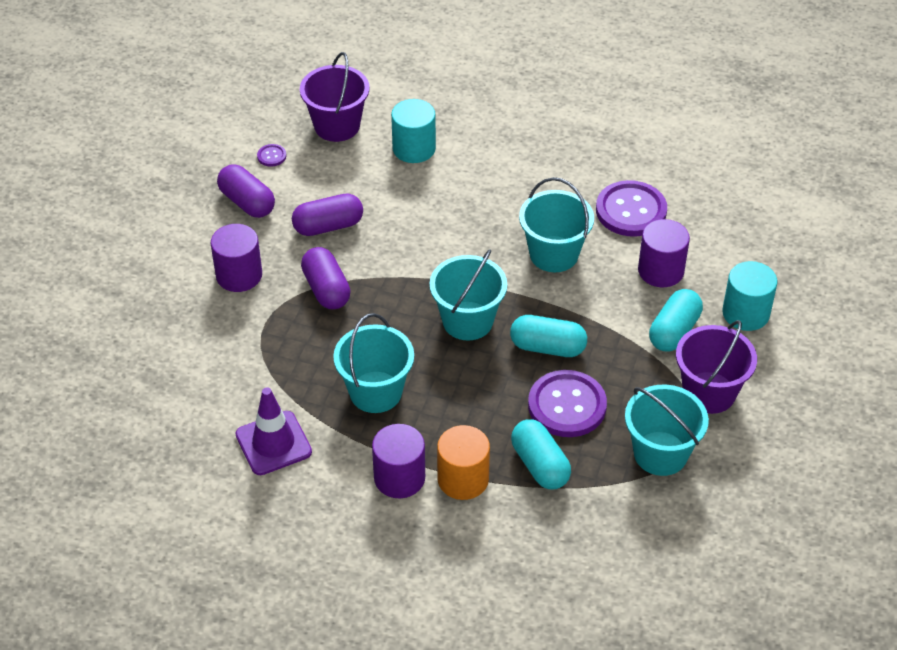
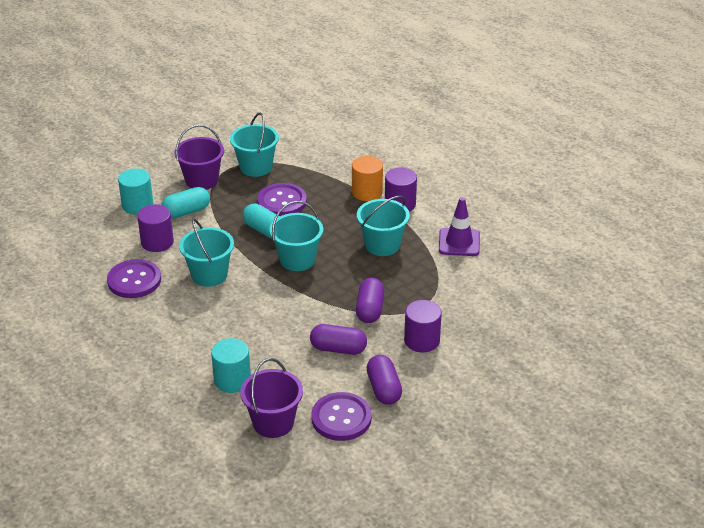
camera: 150 degrees left, 10 degrees down
(271, 156) = (341, 418): purple button -> purple button, size x2.36
(540, 465) = (321, 184): turquoise capsule -> none

